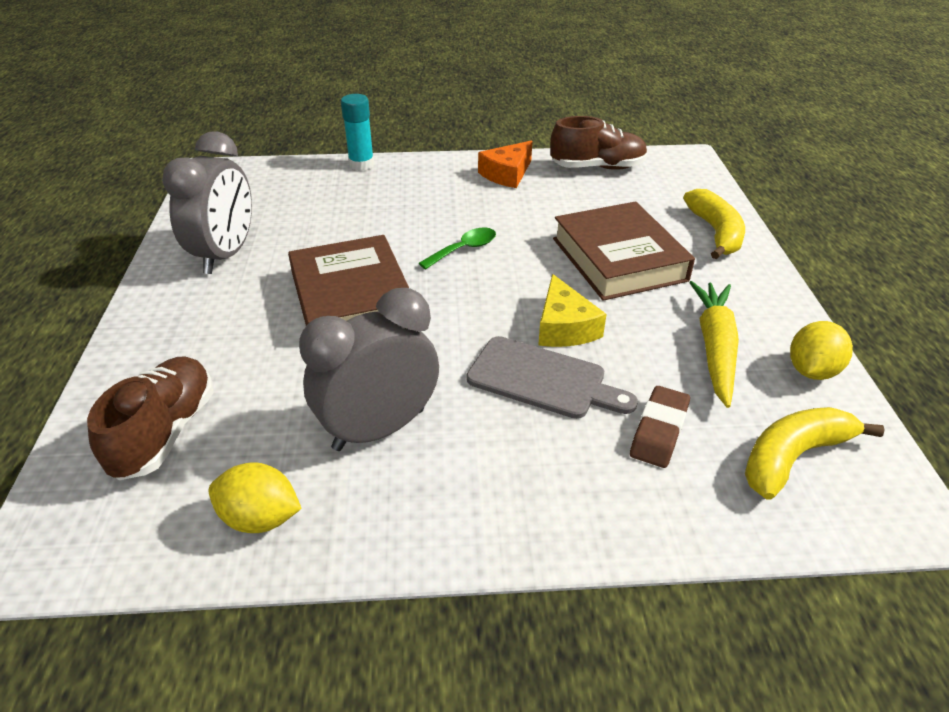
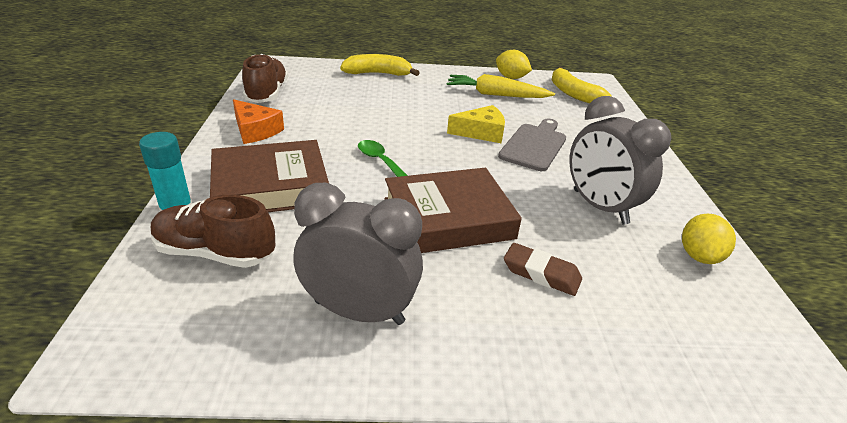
camera: 90 degrees left, 5 degrees down
(165, 432) = (646, 319): brown shoe -> brown shoe (215, 253)
(618, 259) = (404, 105): brown book -> brown book (271, 186)
(659, 431) = (567, 119): brown eraser -> brown eraser (541, 273)

